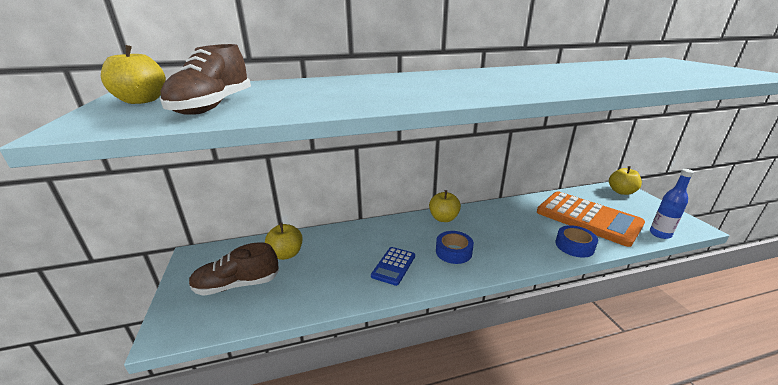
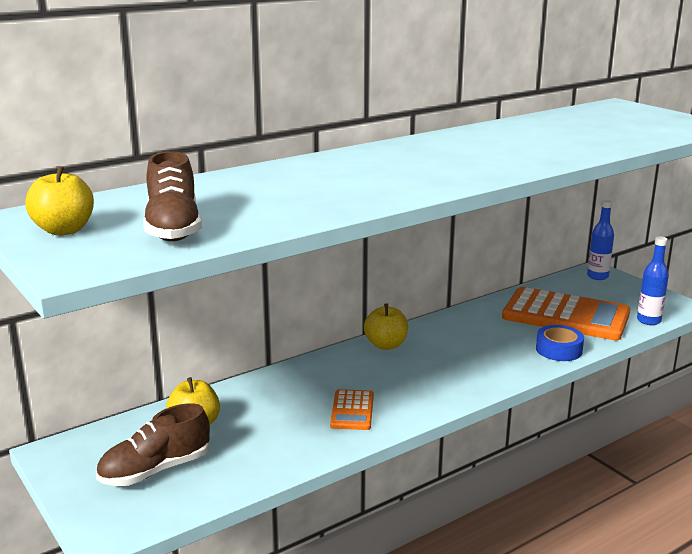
camera: 20 degrees left, 5 degrees down
(393, 266) = (352, 410): blue calculator -> orange calculator
(453, 252) = (419, 381): blue tape -> none
(621, 192) = (597, 276): yellow apple -> blue bottle

